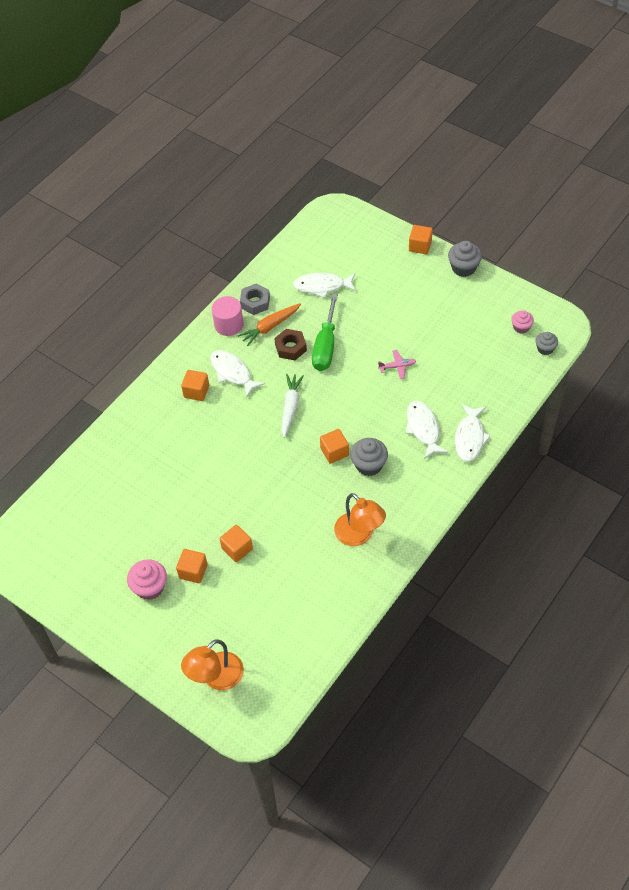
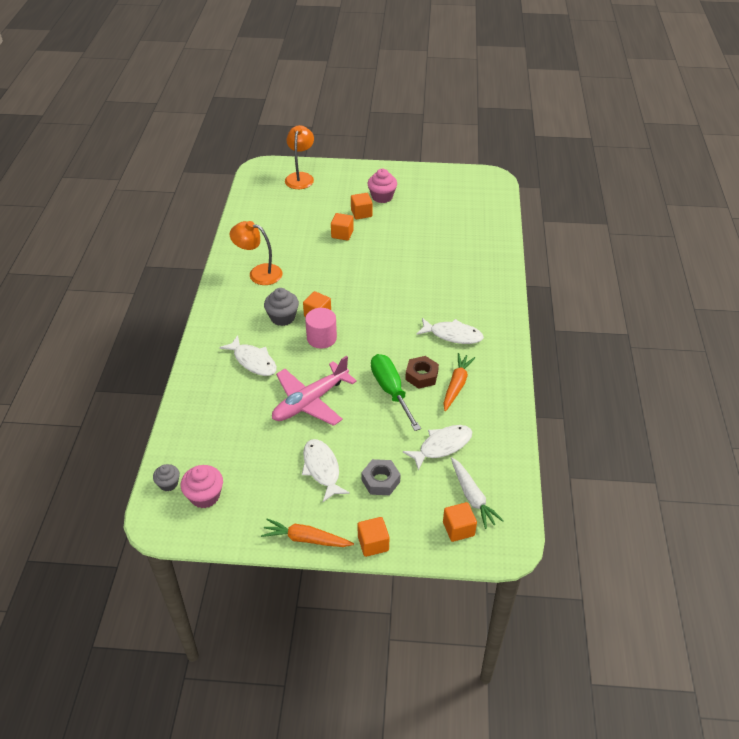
camera: 145 degrees right, 10 degrees down
(196, 391) = (468, 310): orange cube -> orange cube (458, 529)
(229, 325) = (495, 371): pink cylinder -> pink cylinder (321, 338)
(255, 302) = (491, 401): grey nut -> grey nut (380, 481)
(290, 407) = (380, 330): white carrot -> white carrot (472, 497)
(397, 366) = (310, 402): pink plane -> pink plane, size x2.33
(463, 268) = (306, 539): grey cupcake -> orange carrot
(470, 437) = (207, 371): white fish -> white fish (322, 469)
(521, 327) = (205, 496): pink cupcake -> pink cupcake, size x1.57

